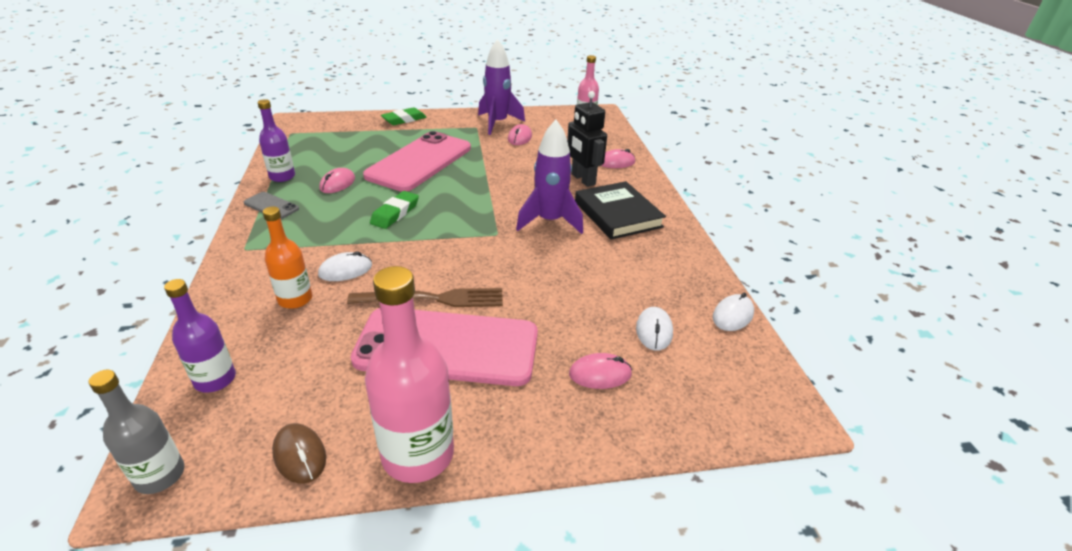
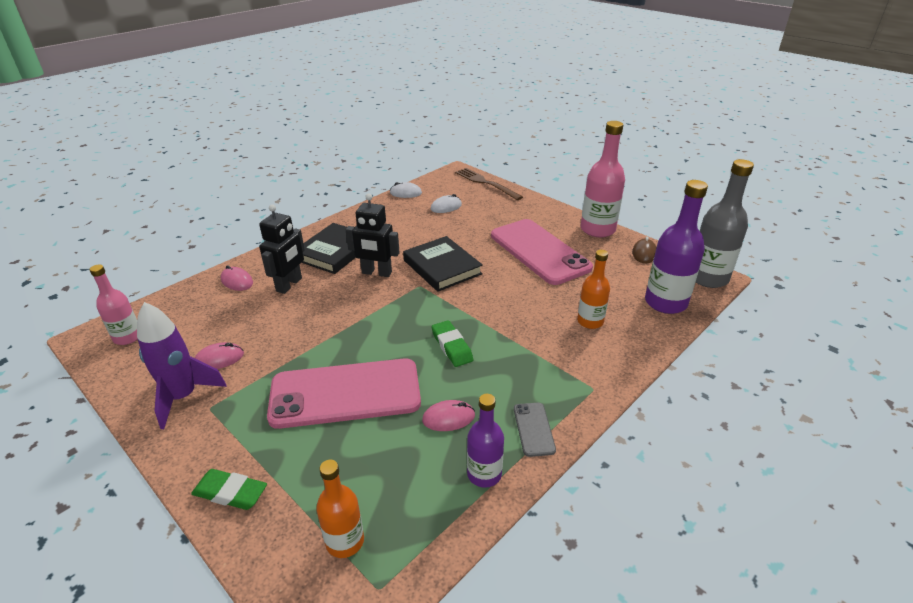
camera: 125 degrees left, 0 degrees up
(160, 475) = (708, 278): grey bottle -> grey bottle, size x1.65
(215, 379) = (665, 303): purple bottle -> purple bottle, size x1.65
(326, 133) = (345, 541): none -> orange bottle
(345, 270) = (540, 322): white mouse -> none
(395, 213) = (451, 346): green eraser -> green eraser turned 75 degrees clockwise
(433, 299) = (515, 274): brown fork -> brown fork (486, 183)
(511, 260) = (442, 267): none -> black book
(549, 221) = (376, 273): purple rocket -> black robot
(600, 374) = (494, 210): pink mouse -> none

